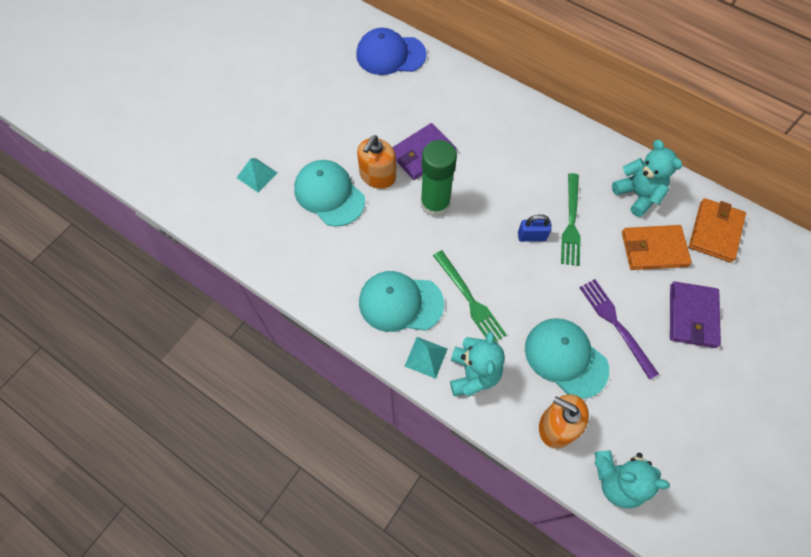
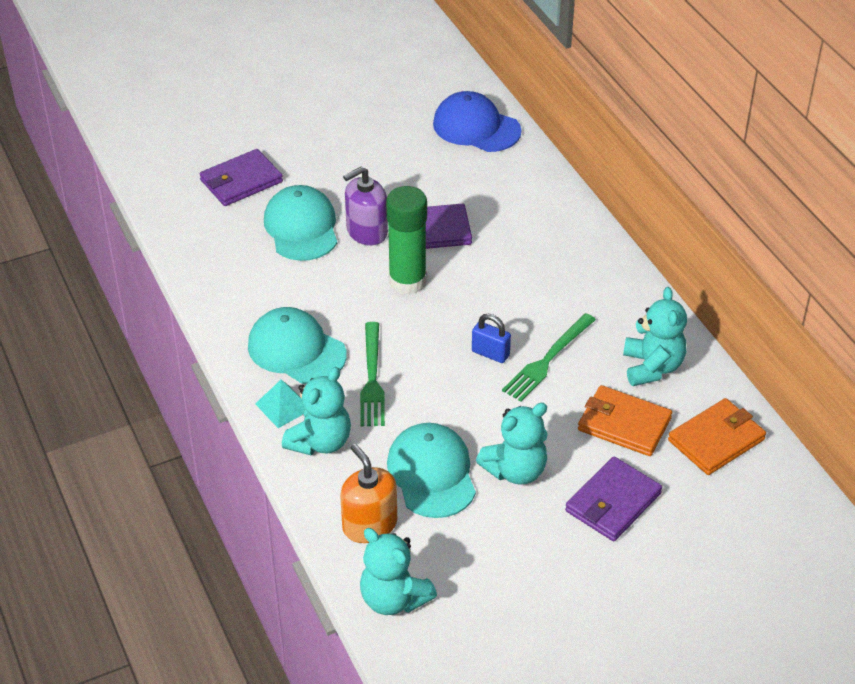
camera: 30 degrees right, 20 degrees down
(257, 175) = (241, 181): turquoise pyramid -> purple wallet
(377, 176) = (366, 231): orange soap dispenser -> purple soap dispenser
(616, 325) = (515, 470): purple fork -> turquoise teddy bear

